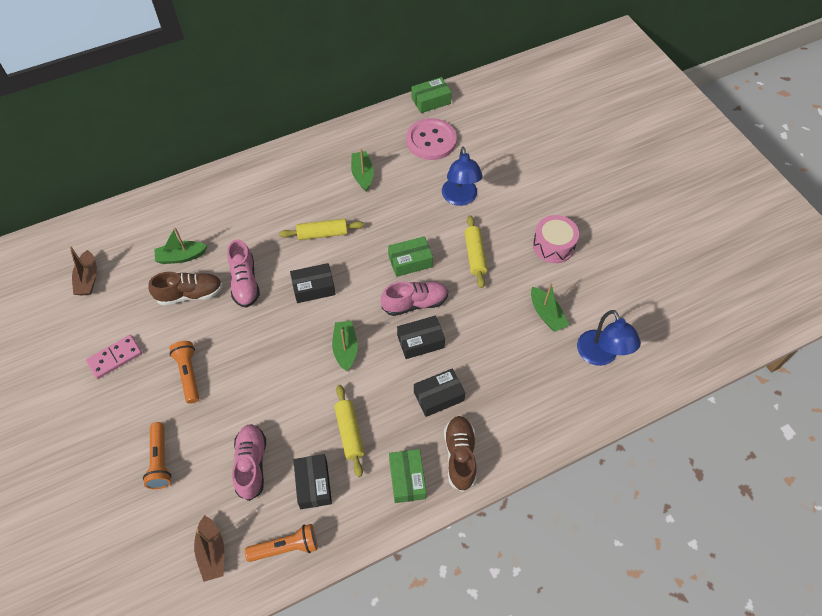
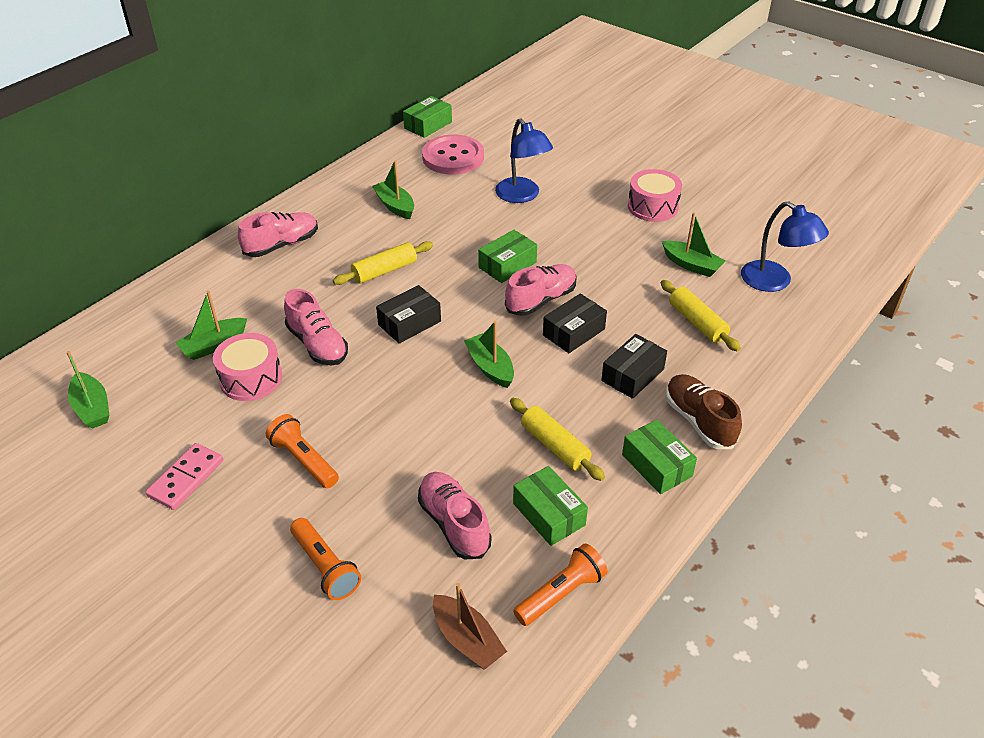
camera: 25 degrees left, 15 degrees down
(88, 279) = (92, 408): brown boat -> green boat
(190, 294) = (251, 378): brown shoe -> pink drum
(267, 184) = (282, 245): none -> pink shoe
(314, 484) = (549, 514): black box -> green box
(475, 255) = (576, 238): yellow rolling pin -> yellow rolling pin (697, 322)

